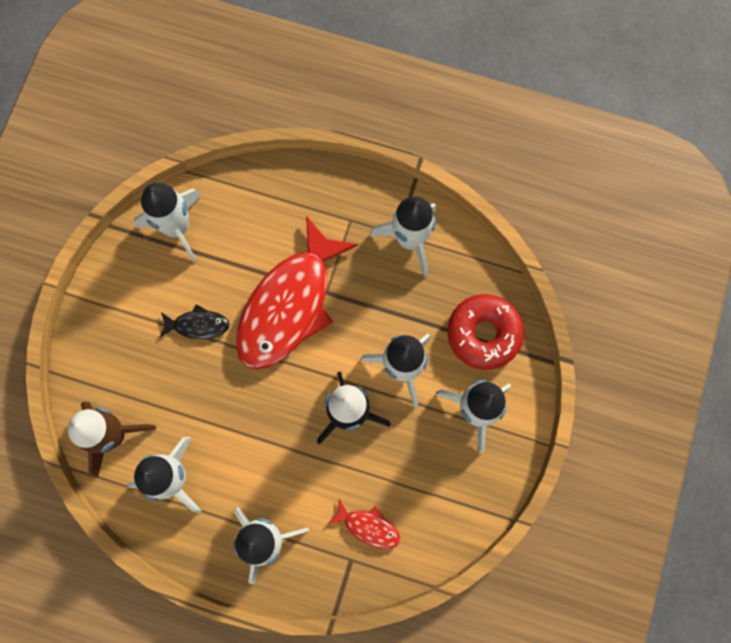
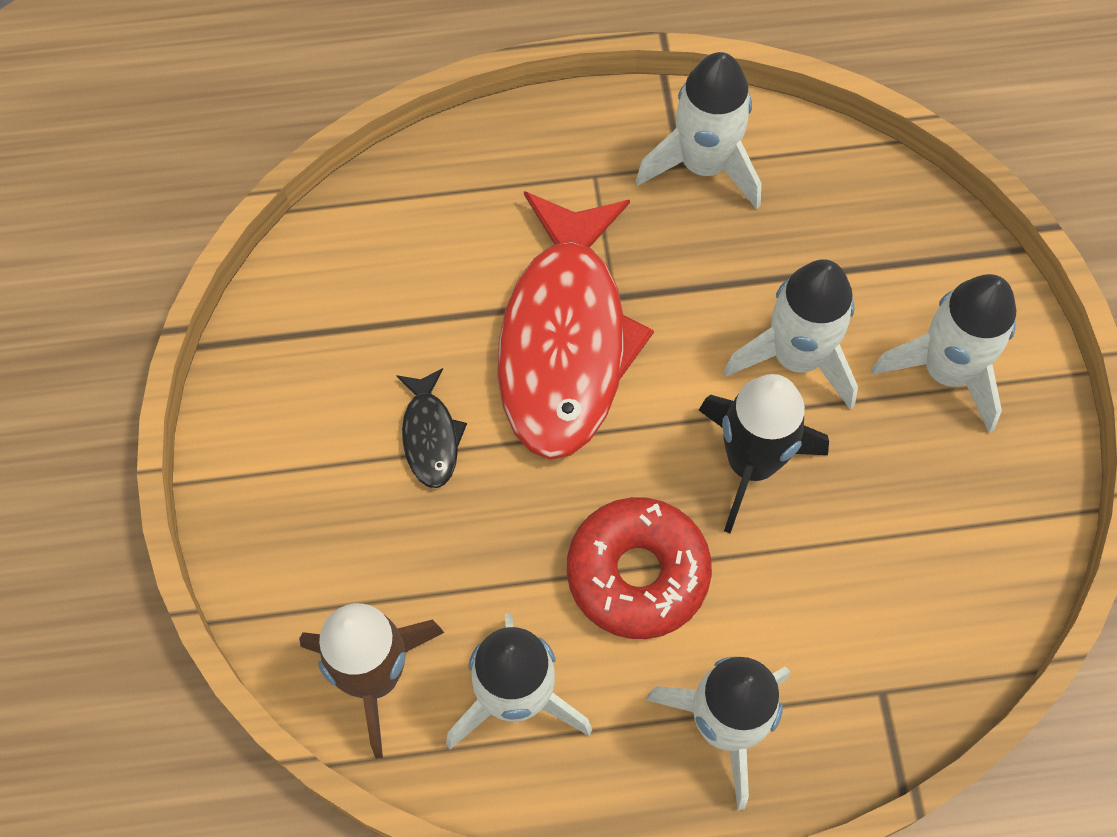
camera: 25 degrees left, 10 degrees down
(177, 227) = (317, 301): white rocket -> none
(198, 325) = (430, 436): black fish -> black fish turned 105 degrees clockwise
(368, 527) = (881, 625): red fish -> none
(483, 334) = (895, 253): red donut -> red donut (637, 573)

